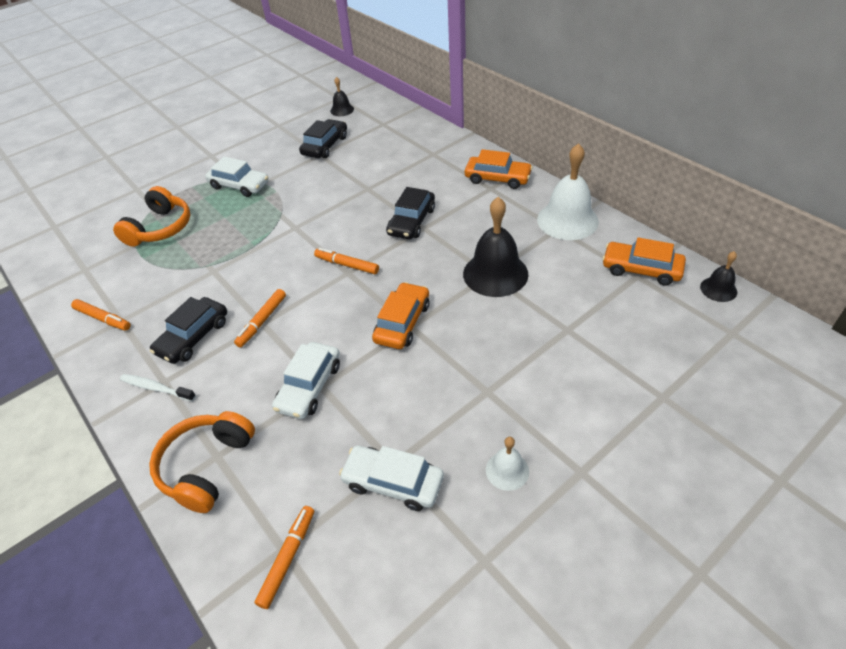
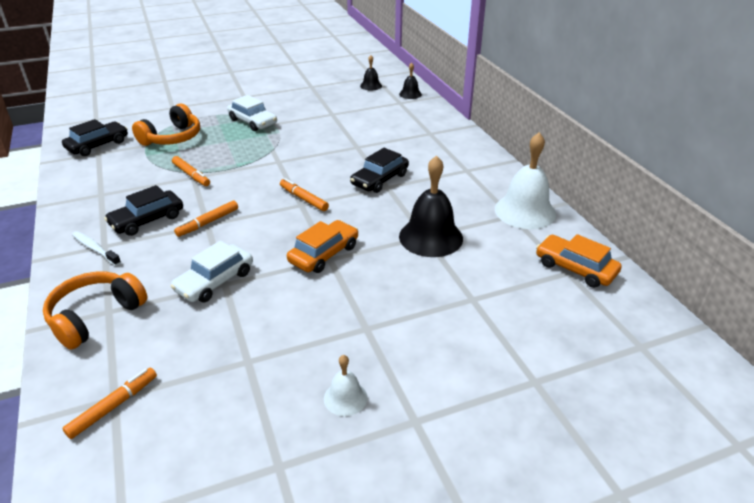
camera: 15 degrees right, 10 degrees down
(103, 318) = (89, 190): orange marker -> orange marker (191, 175)
(325, 146) = (340, 108): black car -> black car (98, 145)
(393, 482) = (238, 376): white car -> none
(497, 178) = (477, 164): orange car -> none
(718, 289) = (647, 305): black bell -> black bell (410, 94)

